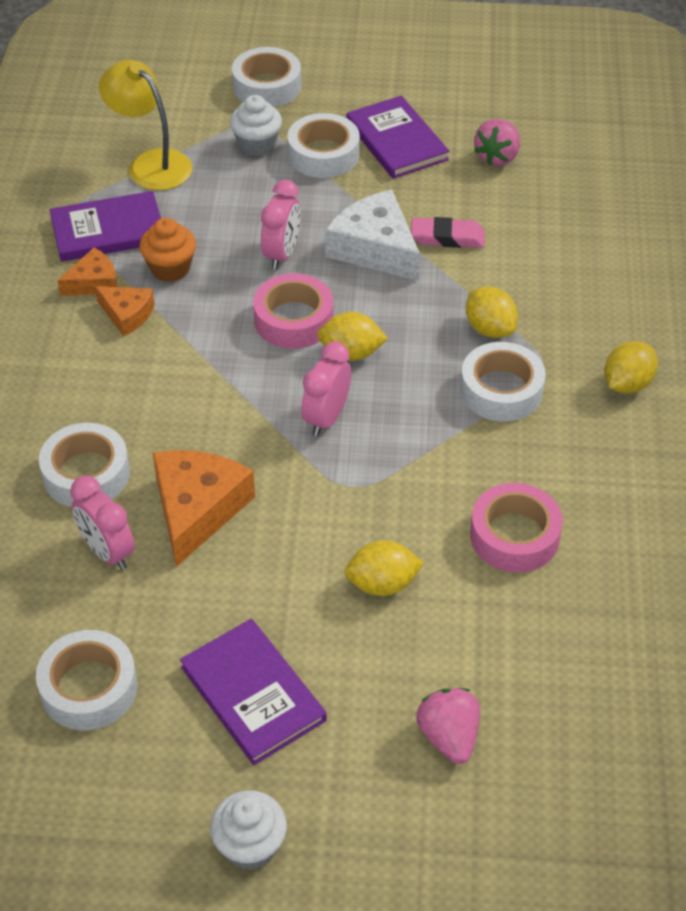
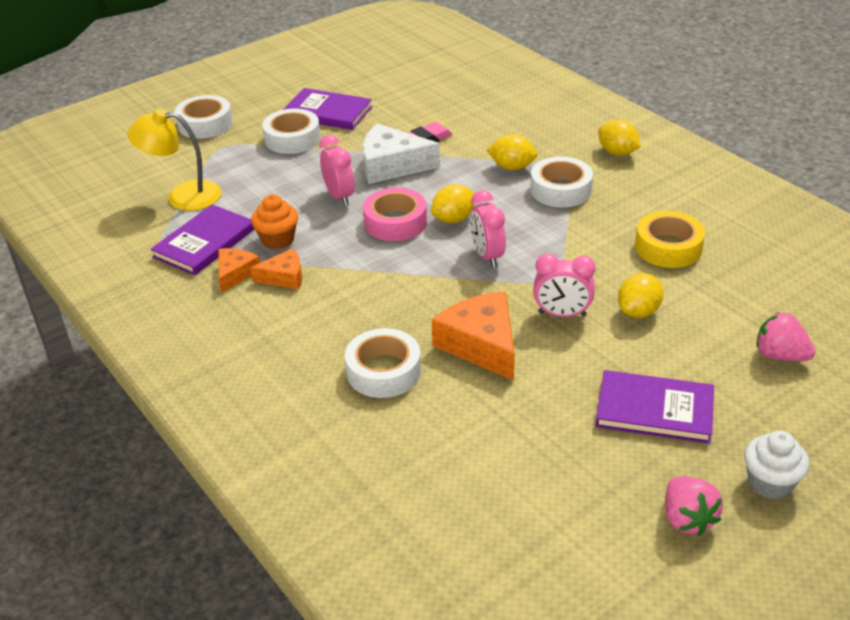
camera: 40 degrees left, 10 degrees down
(89, 688) = (559, 477): white tape -> none
(107, 551) = (460, 401): pink clock -> pink clock (562, 314)
(257, 145) = (242, 154): white cupcake -> none
(497, 157) = (397, 93): pink strawberry -> pink strawberry (687, 519)
(514, 536) = (668, 247): pink tape -> yellow tape
(627, 384) = (617, 152): yellow lemon -> yellow lemon turned 45 degrees counterclockwise

